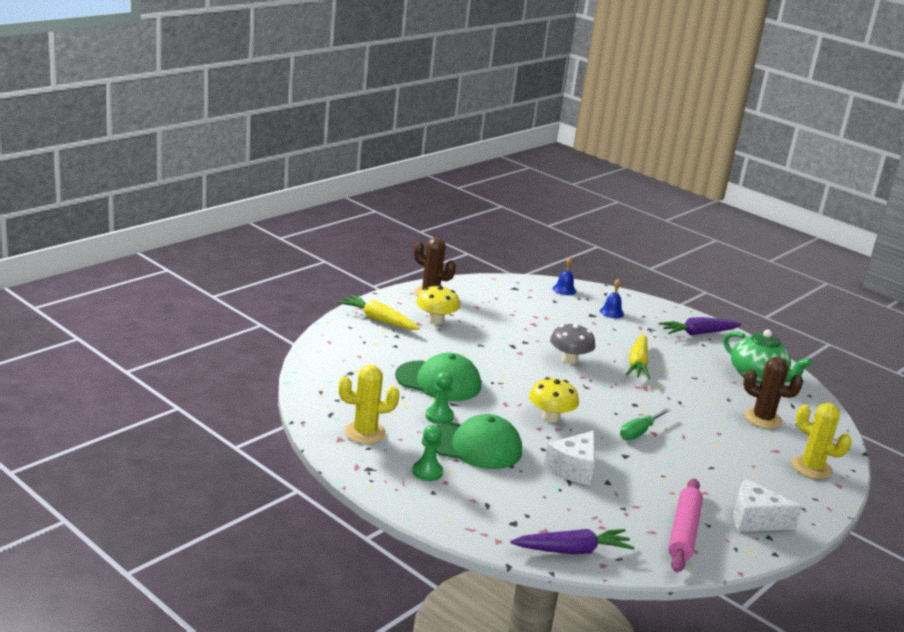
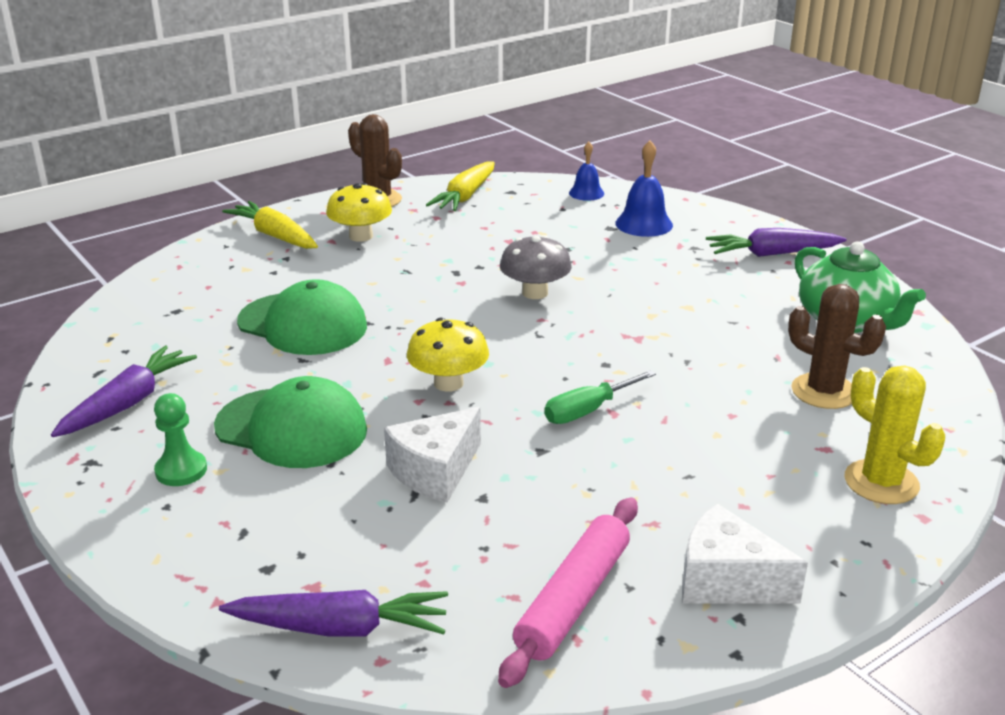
camera: 15 degrees right, 5 degrees up
(365, 433) = (128, 403): yellow cactus -> purple carrot
(439, 416) = (266, 378): green pawn -> none
(611, 312) = (644, 224): blue bell -> blue bell, size x1.53
(637, 364) = (645, 300): yellow carrot -> yellow carrot (465, 196)

